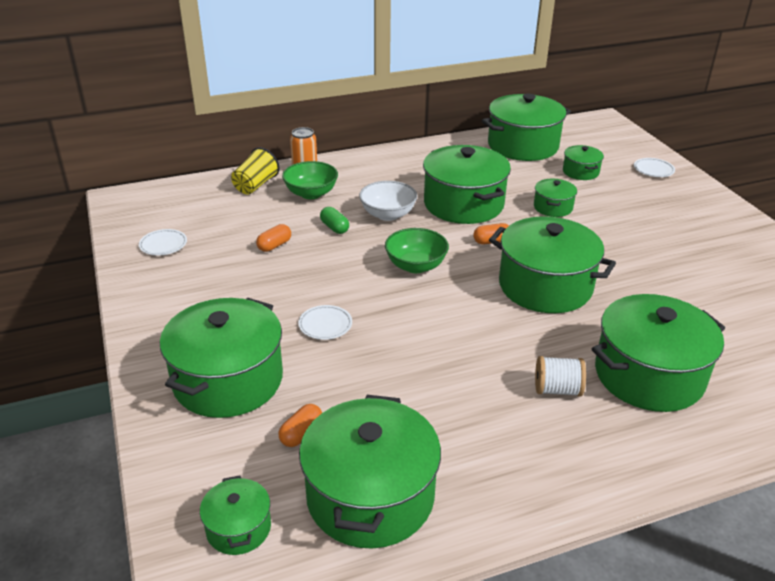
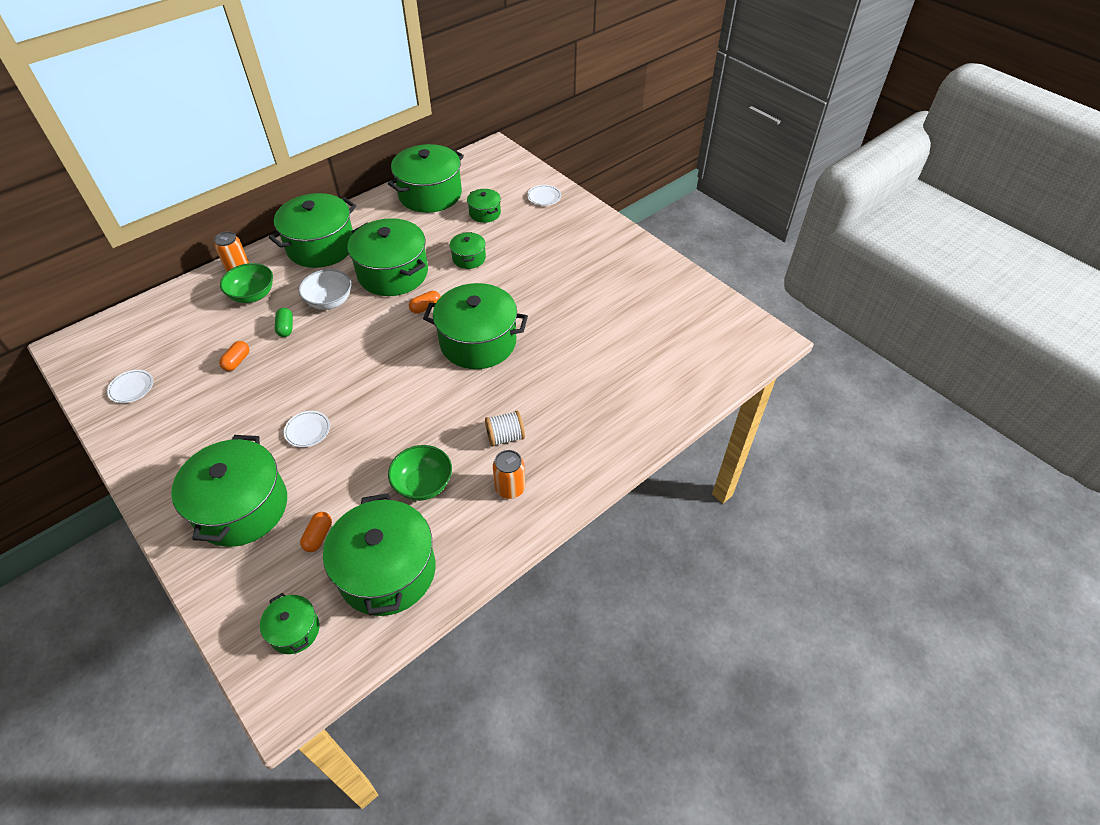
camera: 20 degrees left, 15 degrees up
(255, 185) = (196, 298): yellow cup -> none
(334, 228) = (286, 328): green capsule -> green capsule turned 45 degrees clockwise
(416, 266) = (368, 350): green bowl -> green bowl (423, 484)
(551, 448) = (510, 488): none -> orange can
(649, 375) = (569, 404): green pot -> green pot (321, 246)

